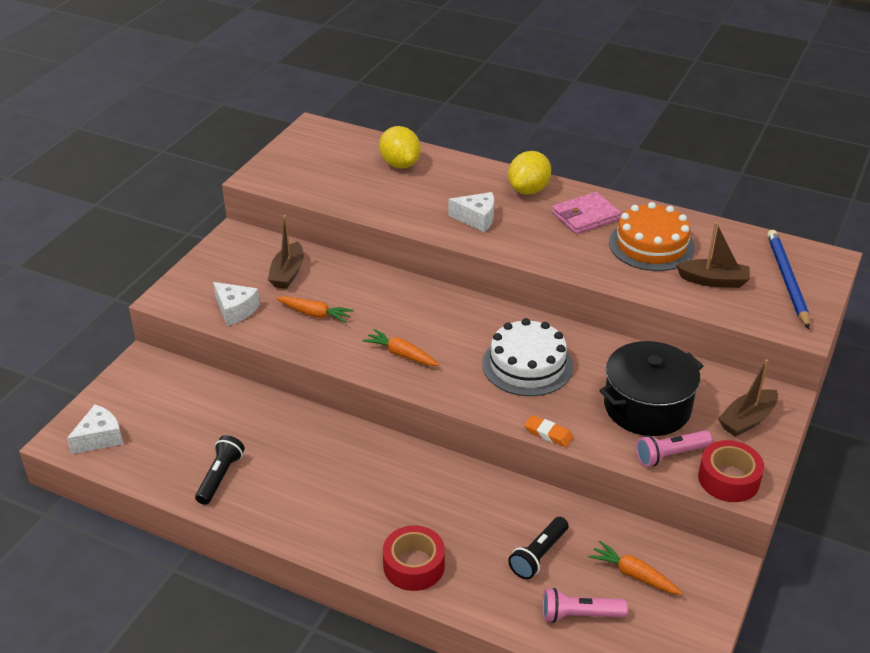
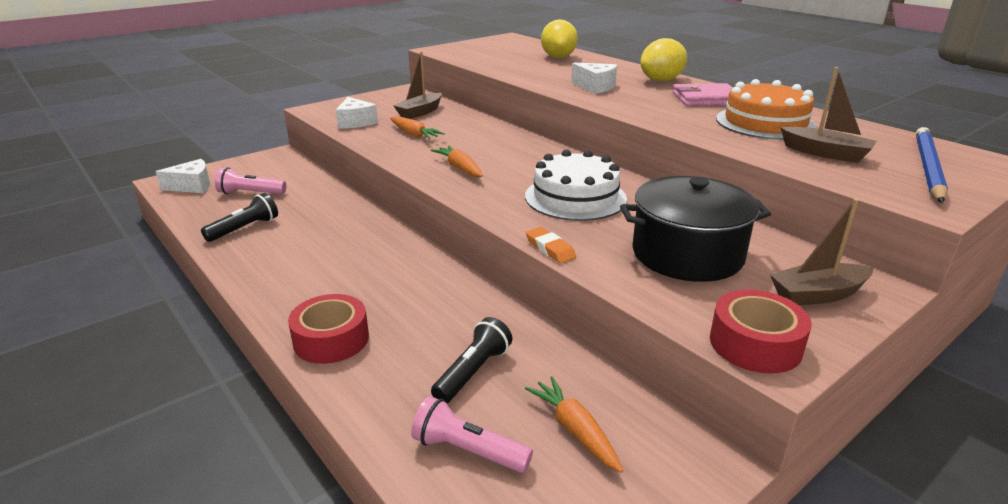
camera: 25 degrees right, 10 degrees down
(539, 555) = (473, 372): black flashlight -> black flashlight turned 150 degrees clockwise
(670, 455) = (687, 301): pink flashlight -> pink flashlight (250, 193)

